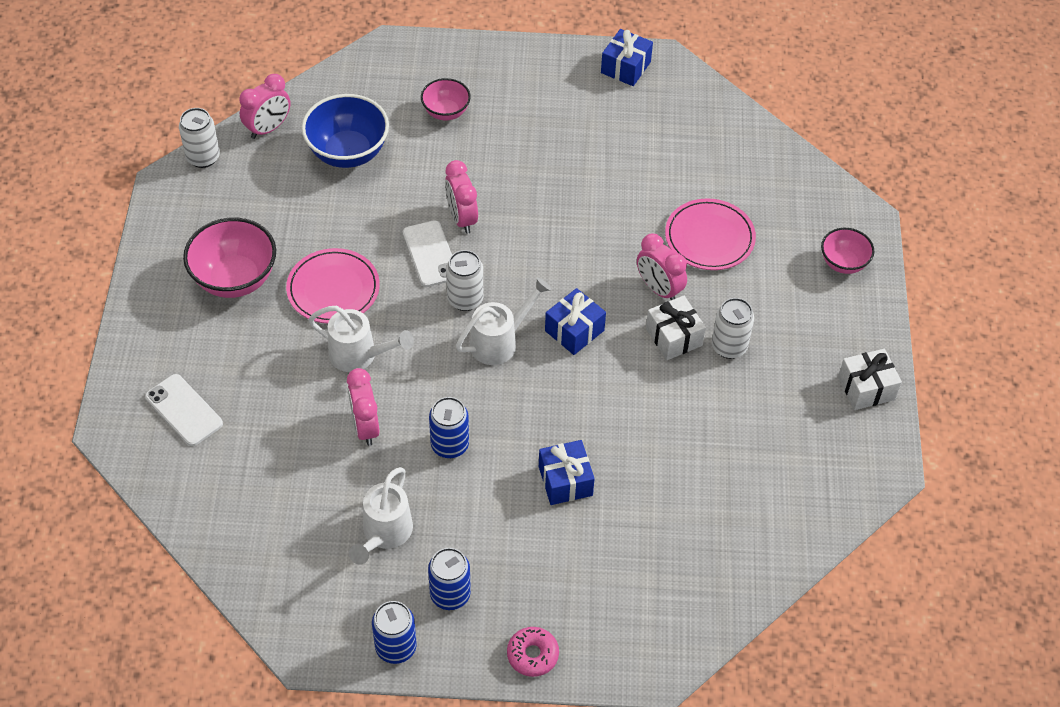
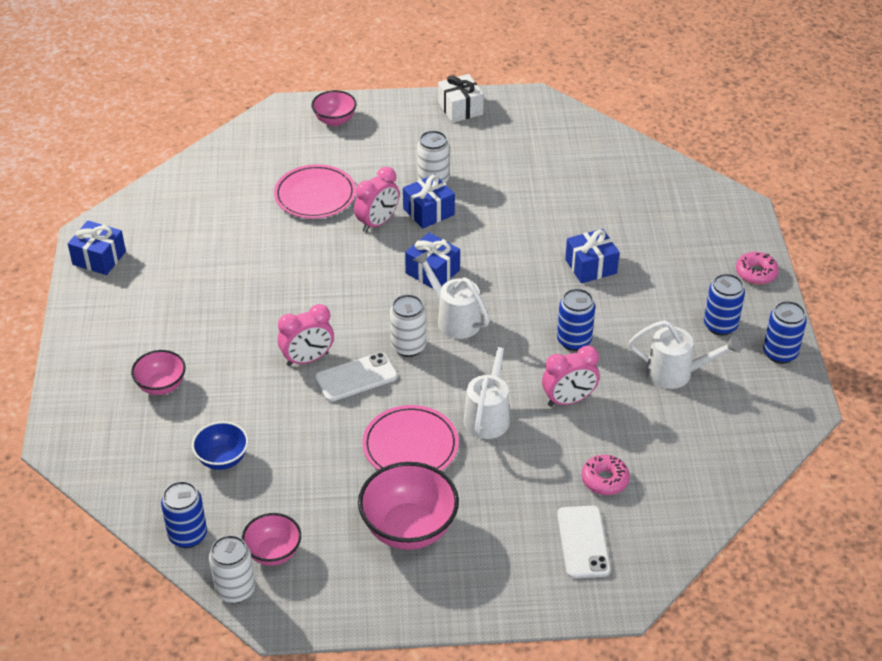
camera: 95 degrees left, 10 degrees down
(184, 410) = (583, 542): white phone -> white phone turned 45 degrees counterclockwise
(234, 183) = (273, 553): none -> pink bowl
(254, 441) = (604, 480): none -> pink donut
(268, 128) = (188, 535): pink clock -> blue can
(348, 152) = (222, 459): blue bowl -> blue bowl, size x0.59
(674, 337) = (428, 212): white gift -> blue gift

